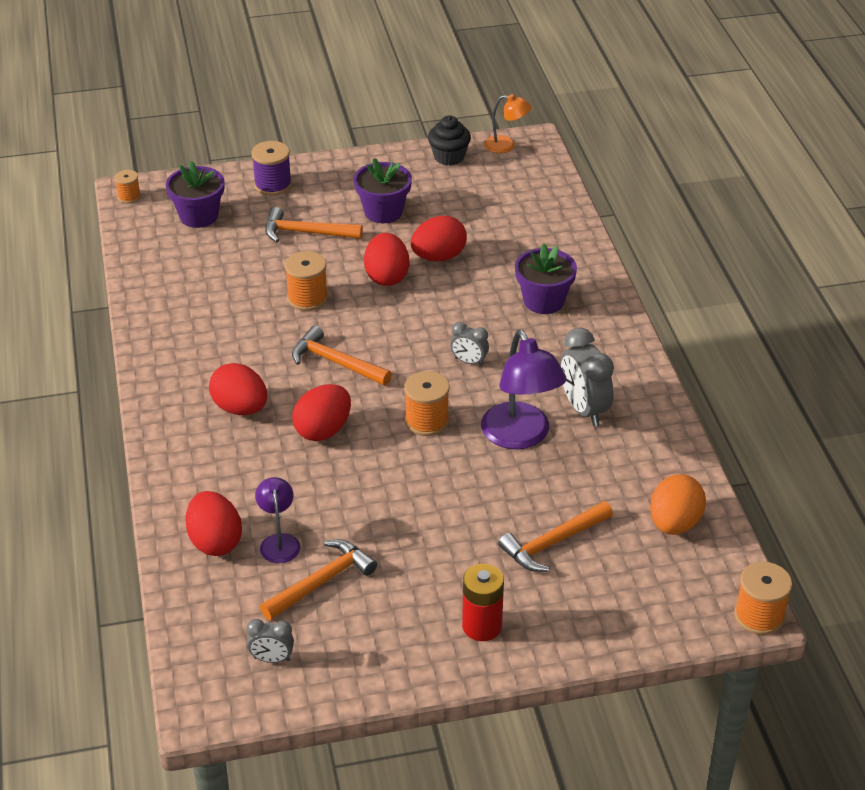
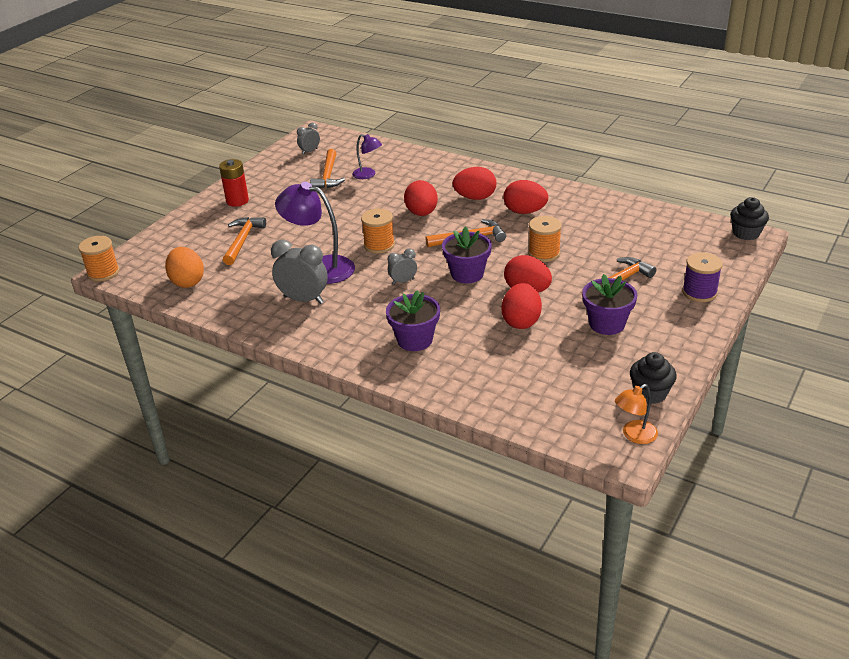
camera: 135 degrees right, 5 degrees down
(129, 197) = (746, 233): orange spool -> black cupcake
(199, 216) = (690, 250): purple flower pot -> purple flower pot (467, 274)
(215, 541) = (394, 161): red egg -> red egg (524, 212)

